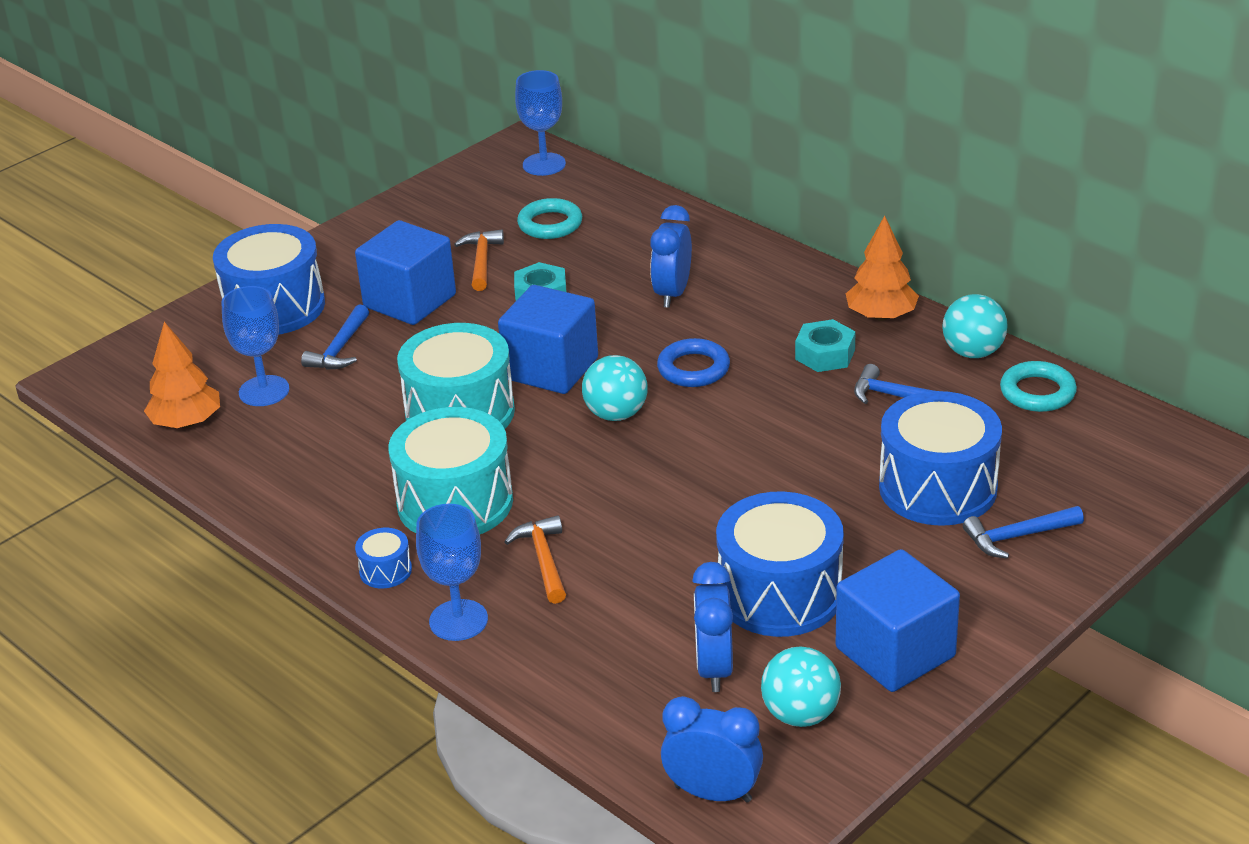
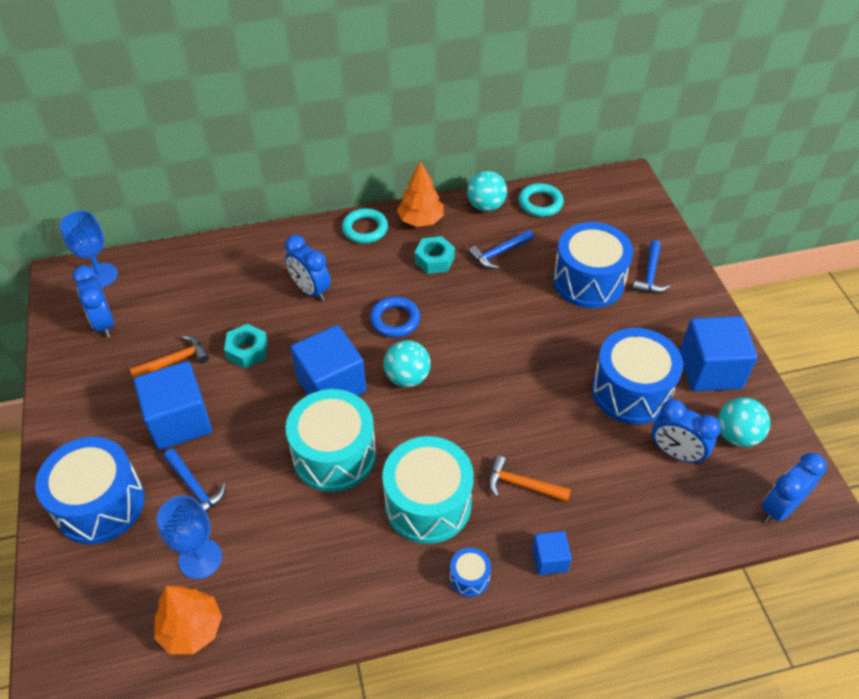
camera: 60 degrees left, 15 degrees up
(458, 620) = (549, 559): blue goblet -> blue cube
(481, 261) = (175, 361): orange hammer -> orange hammer turned 120 degrees clockwise
(485, 199) = (104, 323): none -> blue clock
(550, 224) = (172, 307): turquoise ring -> turquoise ring (365, 229)

